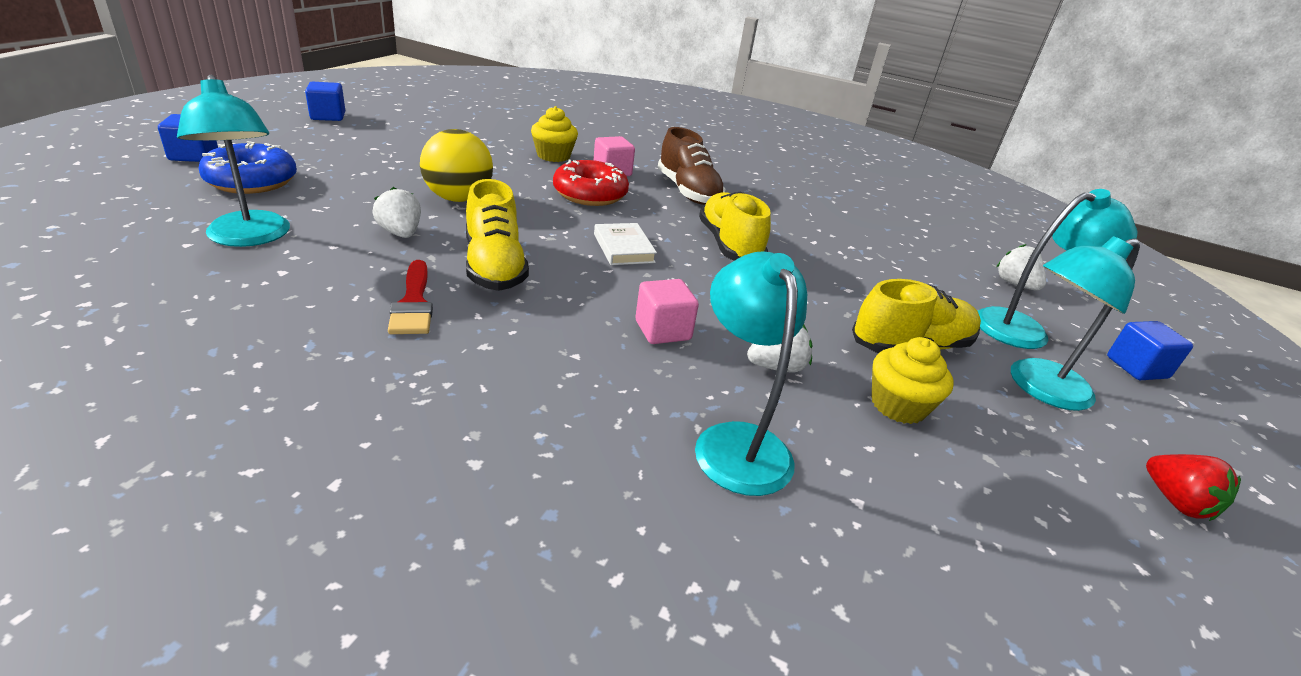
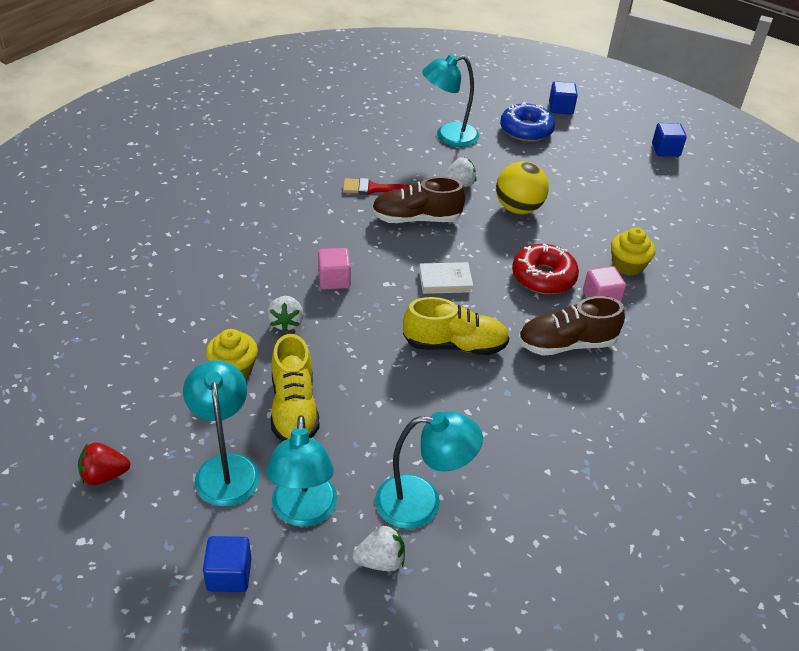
camera: 105 degrees right, 10 degrees up
(494, 266) = (416, 219): yellow shoe -> brown shoe
(737, 442) = (228, 286): turquoise lamp -> turquoise lamp (422, 502)

